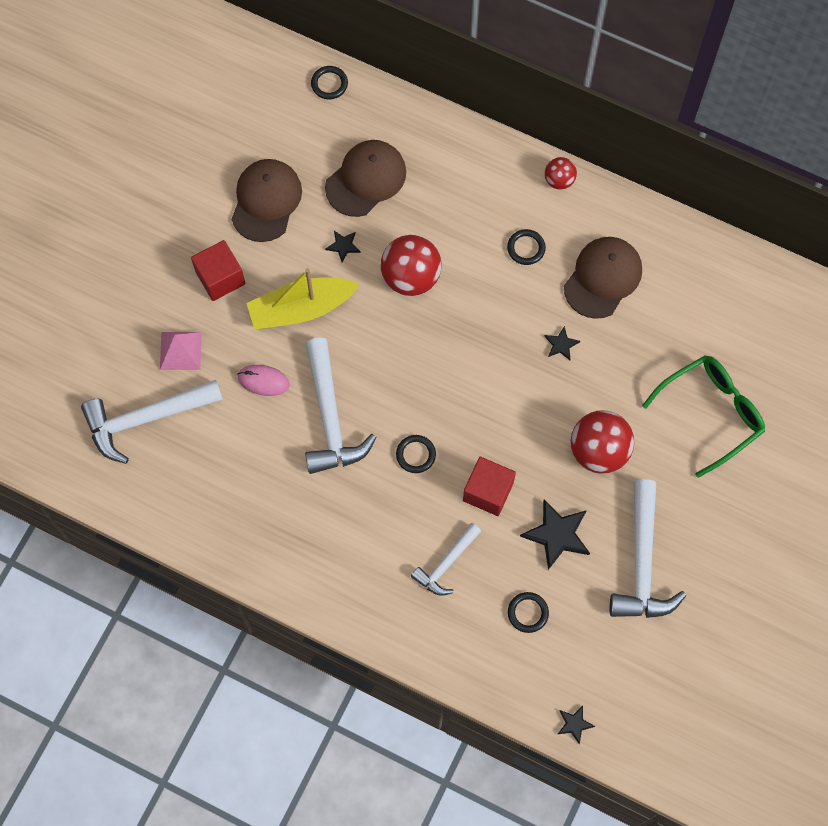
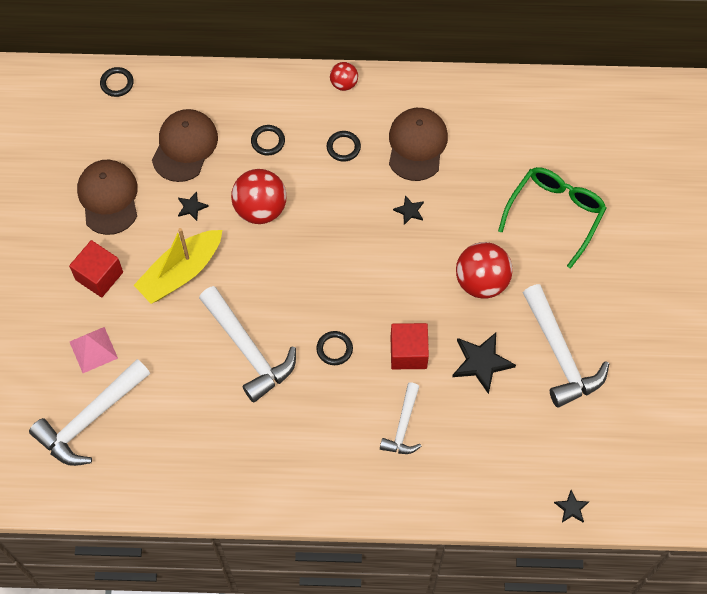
camera: 25 degrees left, 5 degrees down
(263, 381) = (177, 344): pink mouse -> none
(528, 613) = (489, 435): black ring -> black ring (268, 141)

